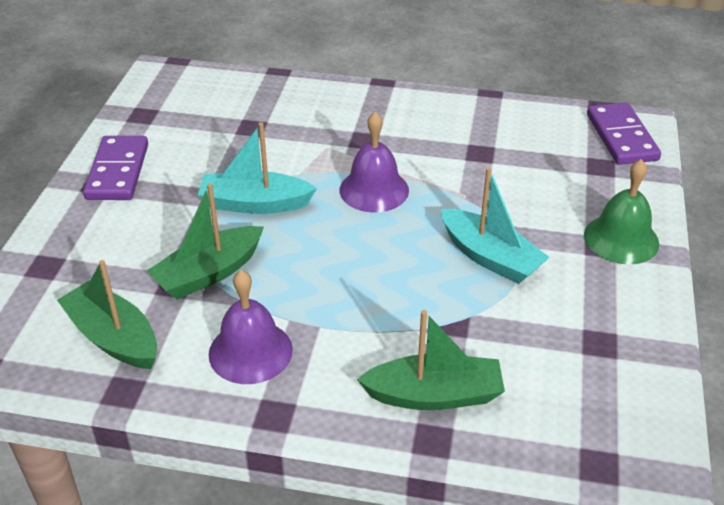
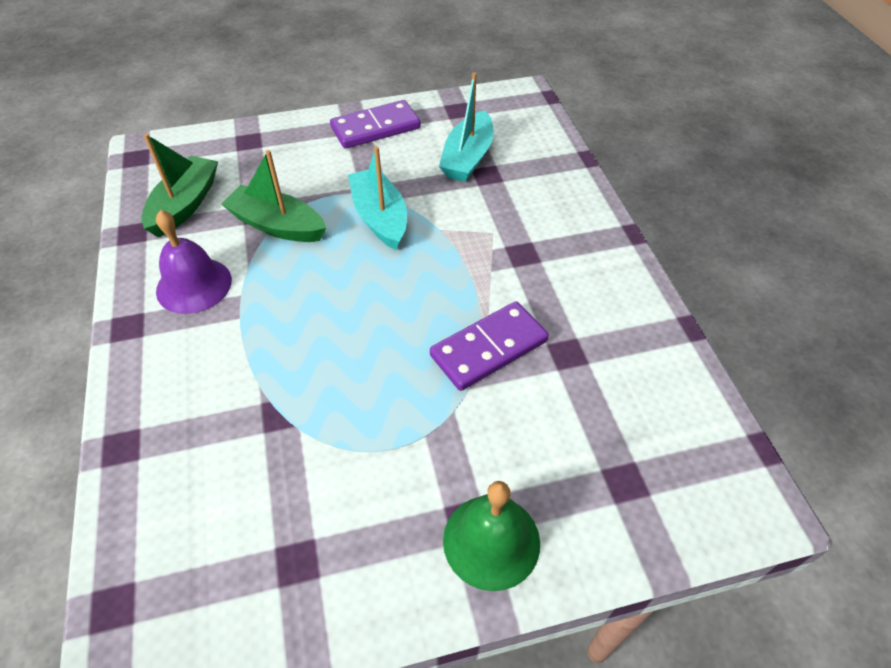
camera: 65 degrees right, 10 degrees up
(374, 190) = (447, 288): purple bell -> none
(434, 395) = (176, 430): green boat -> none
(490, 257) = (392, 415): turquoise boat -> turquoise boat (468, 158)
(621, 137) = (706, 490): purple domino -> purple domino (488, 348)

